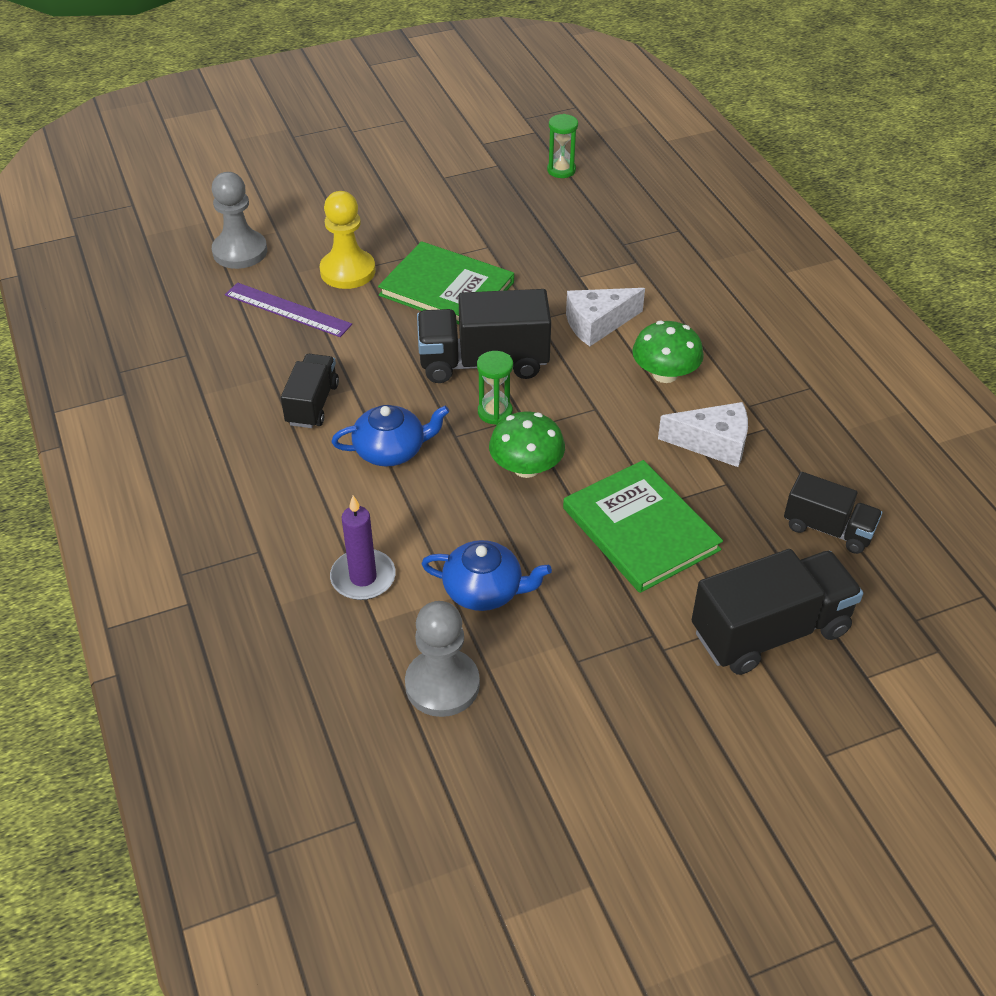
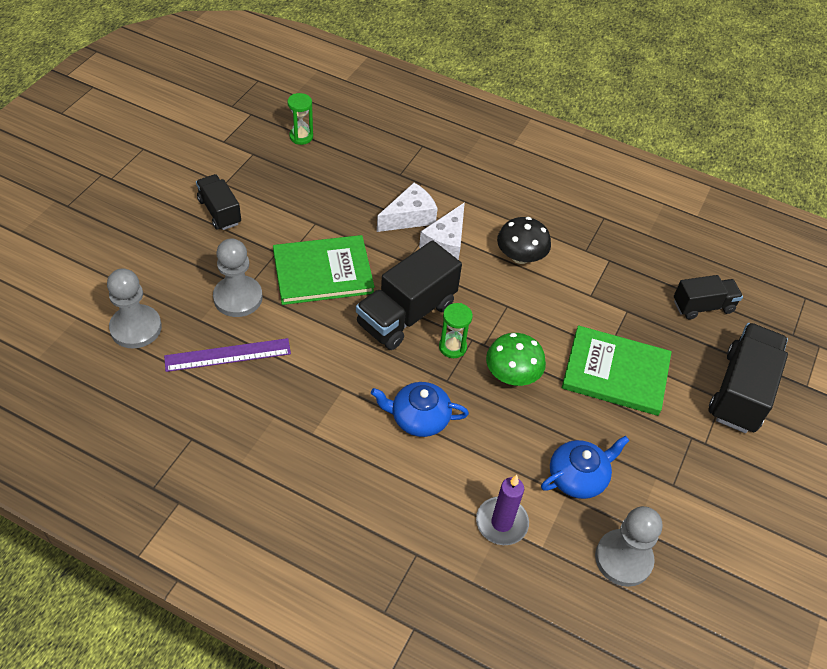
camera: 45 degrees left, 5 degrees up
(312, 404) = (329, 418): black truck -> black truck (220, 212)
(348, 271) = (238, 298): yellow pawn -> grey pawn
(391, 450) = (419, 418): blue teapot -> blue teapot turned 120 degrees counterclockwise
(665, 374) = (520, 256): green mushroom -> black mushroom
(713, 443) = (594, 288): white cheese -> white cheese (409, 217)

